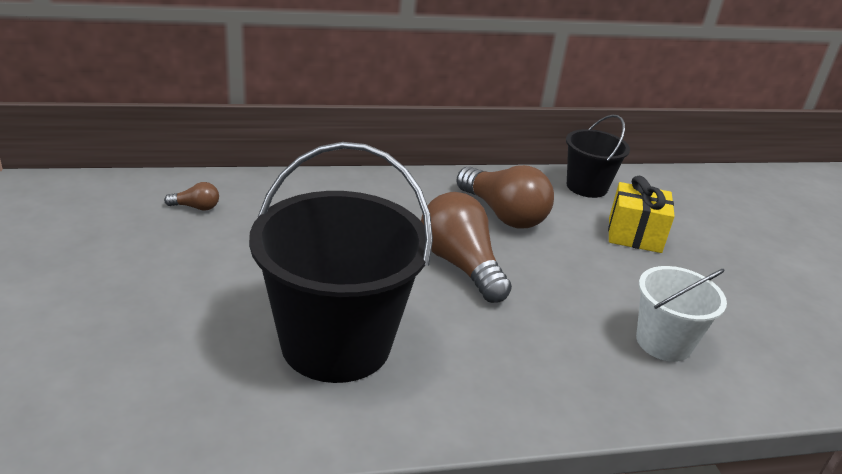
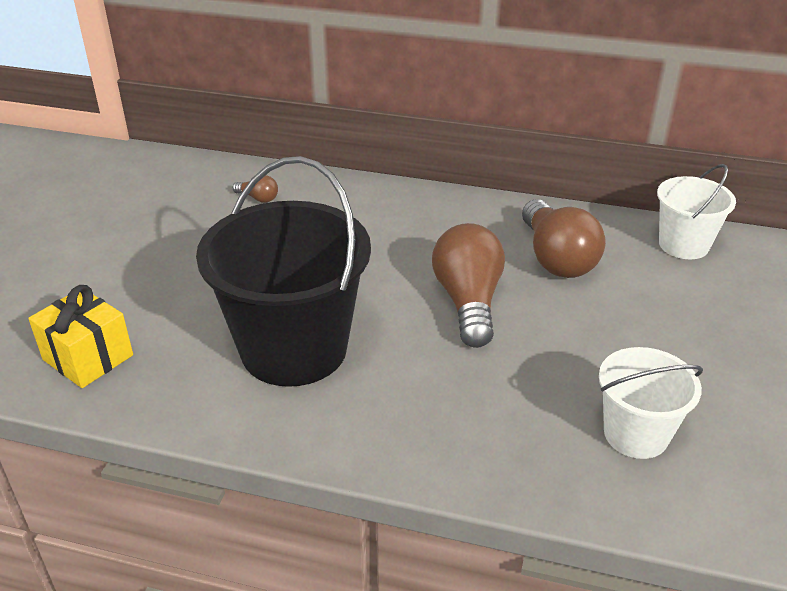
camera: 30 degrees right, 5 degrees up
(586, 187) = (683, 245): black bucket -> white bucket
(634, 235) = (699, 310): yellow gift -> yellow gift (88, 357)

